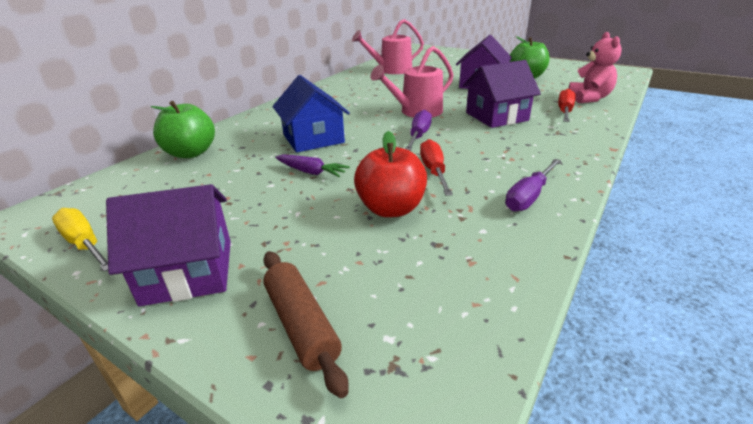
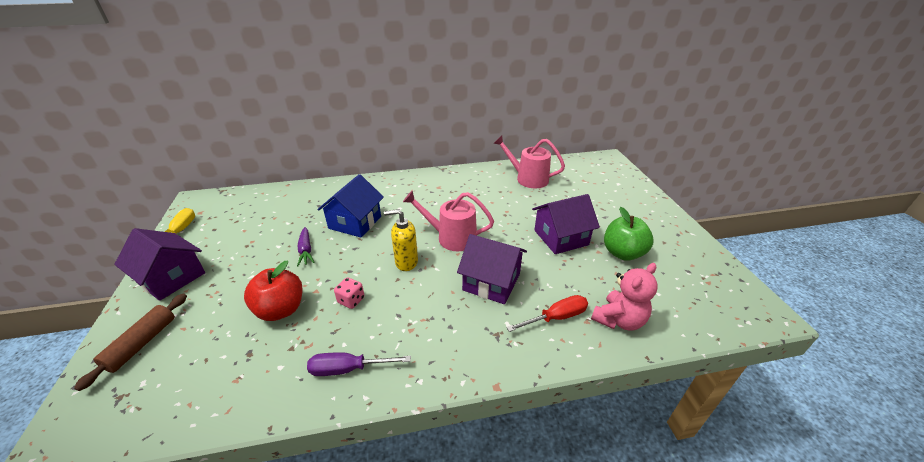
camera: 45 degrees right, 5 degrees up
(190, 153) = (294, 195): green apple -> none
(418, 136) = (406, 262): purple screwdriver -> yellow soap dispenser
(434, 171) = (351, 300): red screwdriver -> pink dice

